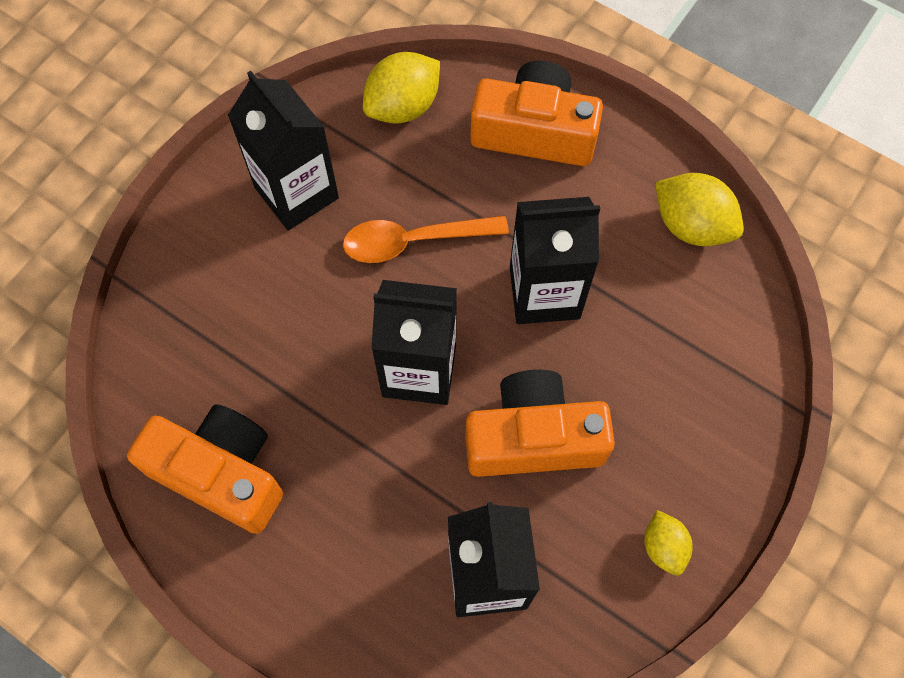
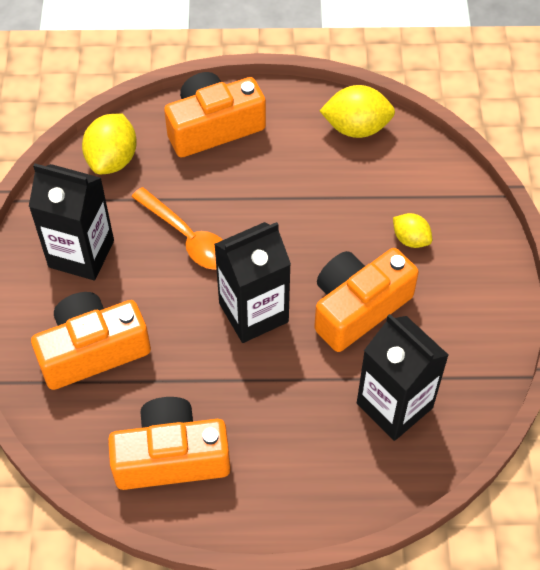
camera: 35 degrees left, 10 degrees down
(231, 306) = (92, 350): none -> orange camera
(414, 241) = (187, 237): orange spoon -> orange spoon turned 90 degrees counterclockwise
(544, 292) = (297, 219): black carton -> none
(663, 547) = (484, 320): yellow lemon -> yellow lemon (410, 239)

